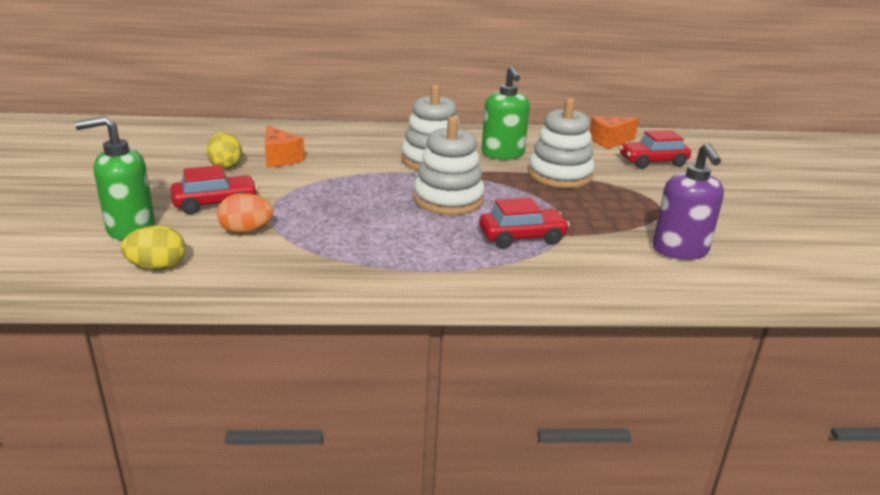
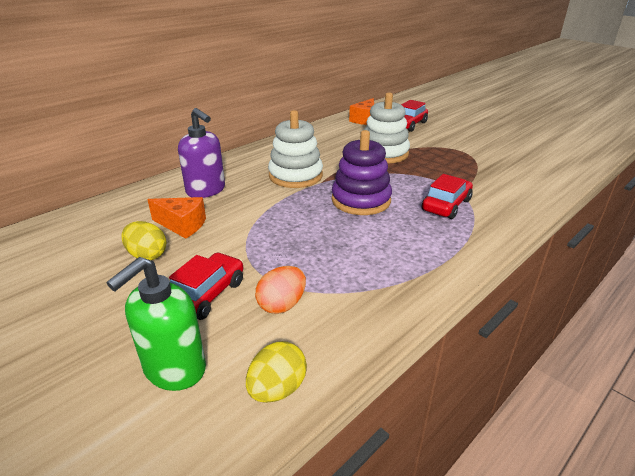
camera: 40 degrees left, 5 degrees up
(448, 200) = (361, 200): white stacking toy -> purple stacking toy
(503, 154) = (327, 152): green soap dispenser -> none
(680, 250) = (519, 174): purple soap dispenser -> purple soap dispenser (206, 190)

